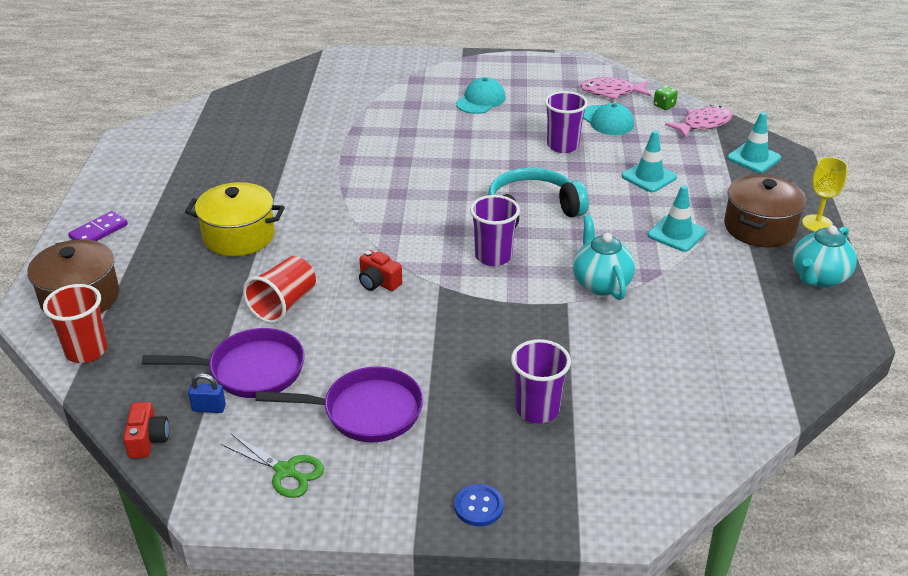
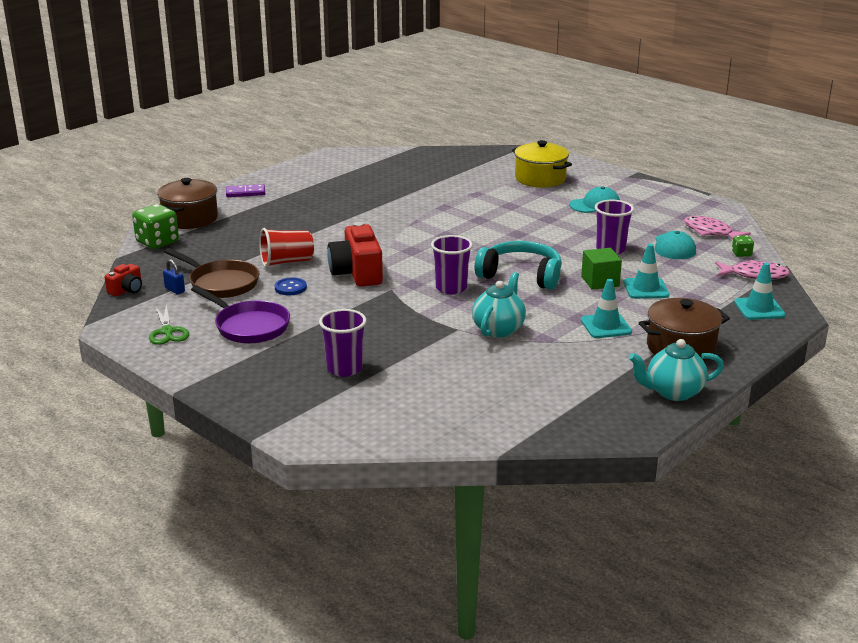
camera: 40 degrees right, 10 degrees down
(86, 351) = (157, 242): red cup -> green dice
(239, 236) = (315, 222): yellow pot -> yellow pot (540, 179)
(250, 370) = (221, 283): purple pan -> brown pan
(378, 282) = (357, 273): red camera -> red camera, size x1.92
(478, 506) = (236, 392): blue button -> blue button (290, 288)
(604, 186) = (600, 281): none -> green cube
(817, 223) = (736, 364): yellow goblet -> none

